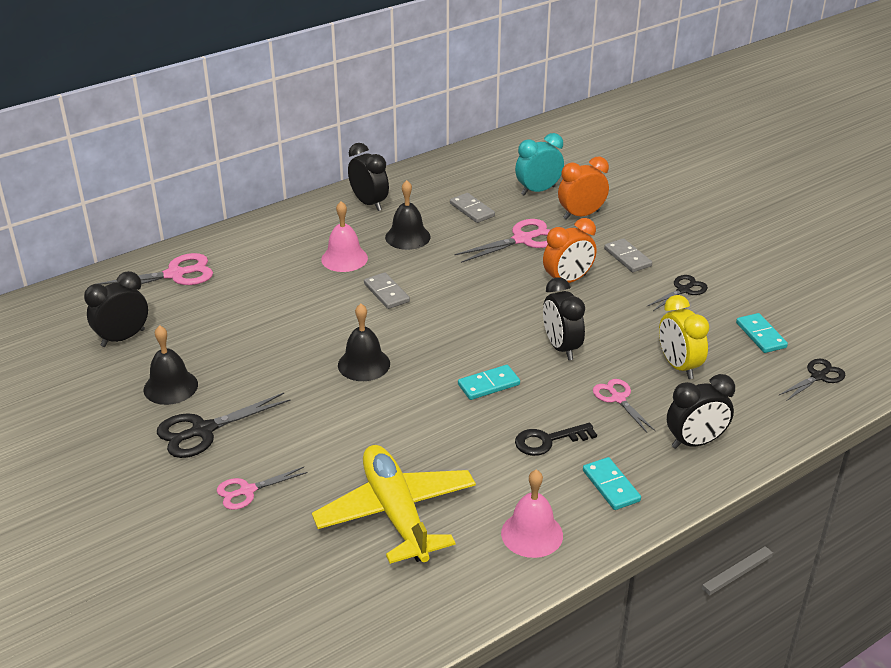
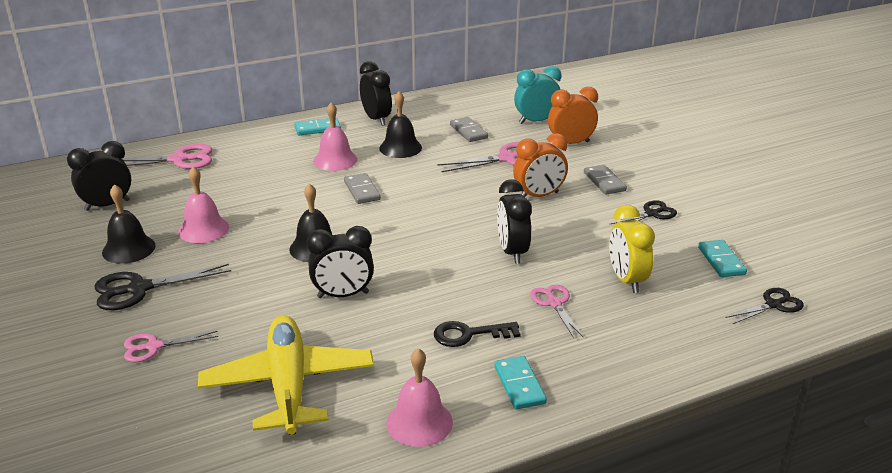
camera: 10 degrees right, 5 degrees down
(239, 356) = (203, 229): none -> pink bell
(488, 384) = (428, 277): turquoise domino -> turquoise domino (317, 128)
(695, 442) = (623, 353): black clock -> black clock (343, 295)

